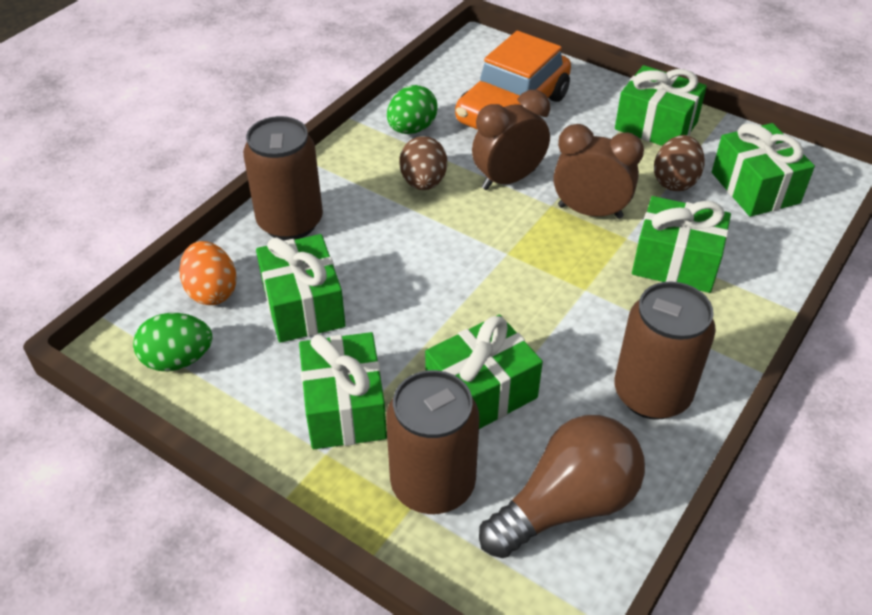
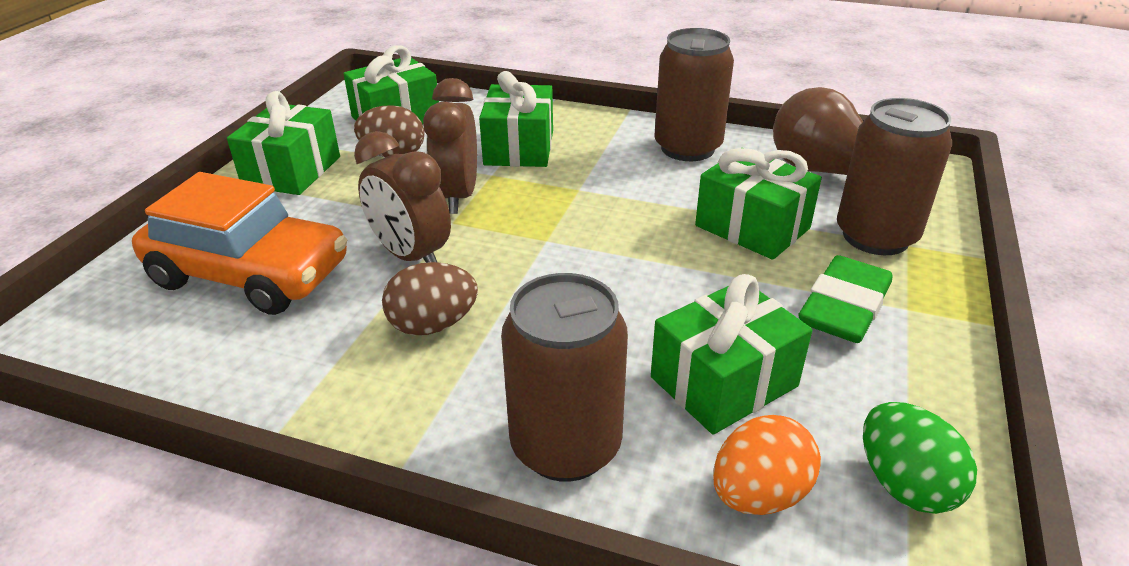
camera: 105 degrees left, 10 degrees down
(345, 408) = (844, 307): green gift -> green eraser
(412, 129) = (300, 362): green egg -> none

